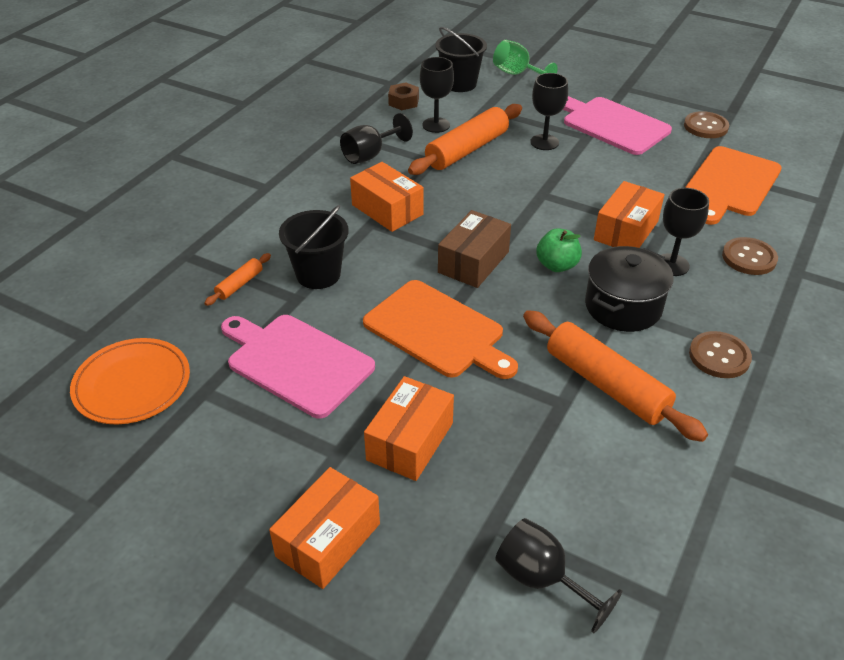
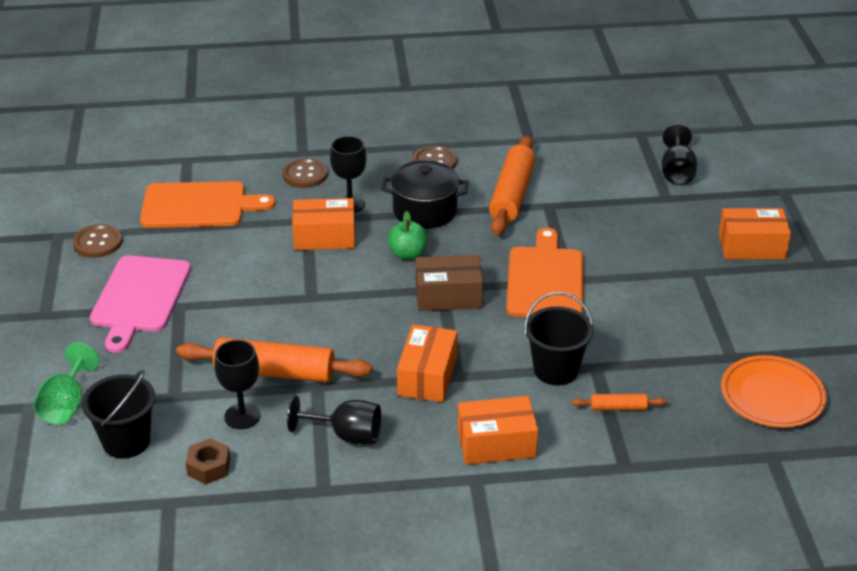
camera: 125 degrees left, 5 degrees down
(296, 362) = (654, 329): pink cutting board -> none
(410, 441) = (652, 249): orange box -> orange box (496, 443)
(544, 142) = (214, 328): black goblet -> none

